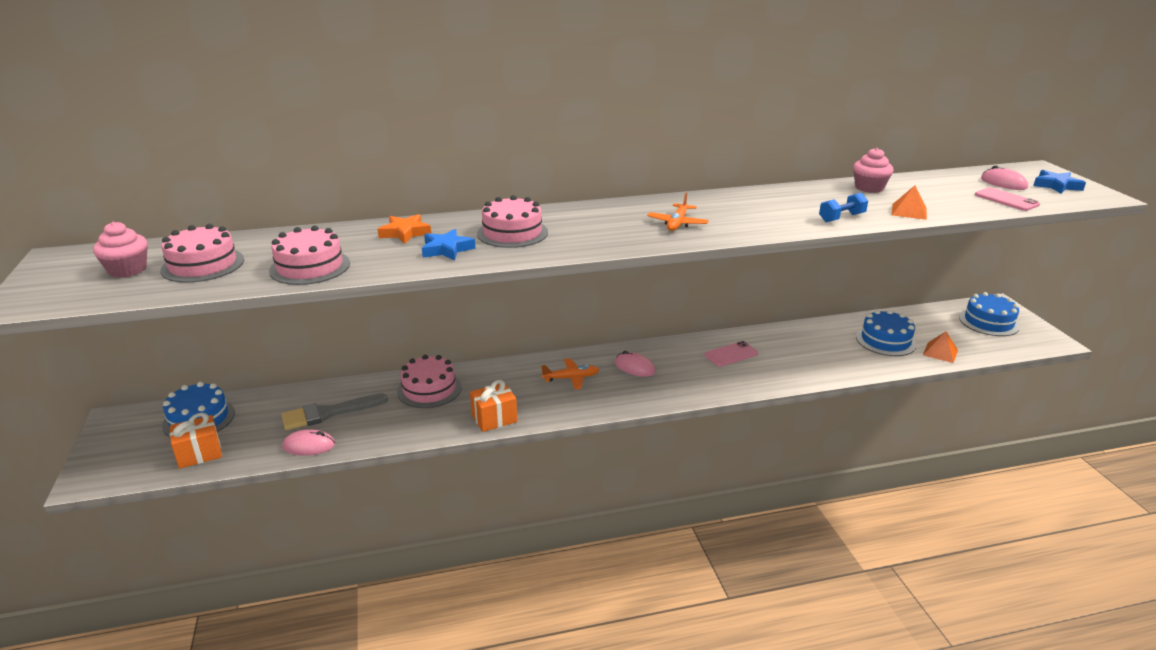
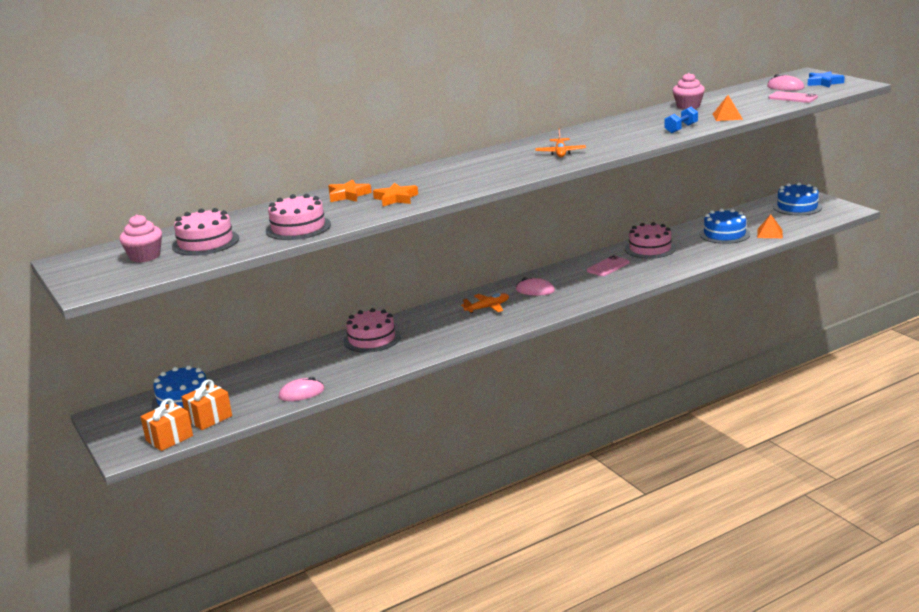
camera: 15 degrees left, 5 degrees down
(328, 413) = (297, 371): grey brush -> none
(447, 249) = (396, 199): blue star -> orange star
(494, 418) = (444, 345): orange gift -> orange gift (169, 438)
(512, 233) = (436, 180): pink cake -> pink cake (650, 248)

